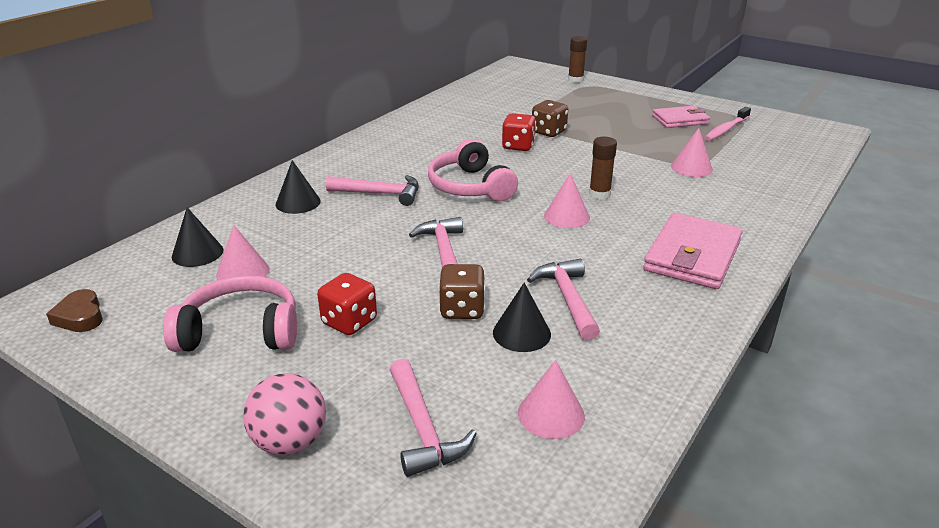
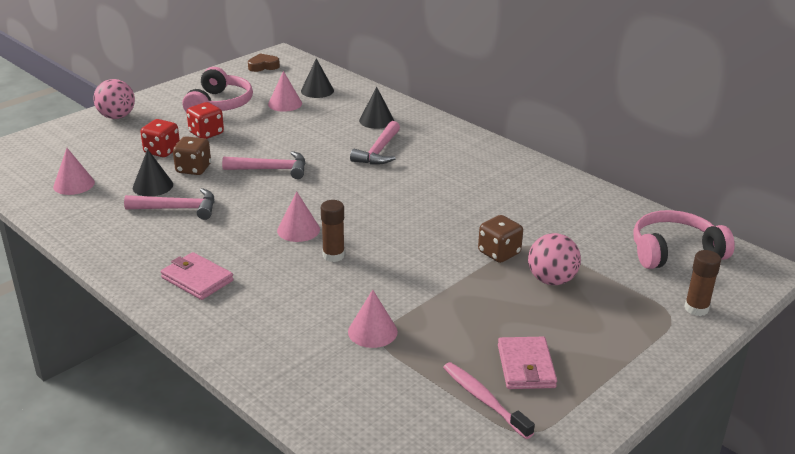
camera: 100 degrees right, 0 degrees up
(422, 428) = (96, 148): pink hammer -> none
(470, 187) = (376, 191): pink headphones -> pink headphones (674, 252)
(518, 146) = (462, 228): red dice -> red dice (162, 151)
(573, 115) = (551, 280): none -> pink ball
(692, 256) = (197, 279): pink wallet -> pink wallet, size x0.64

